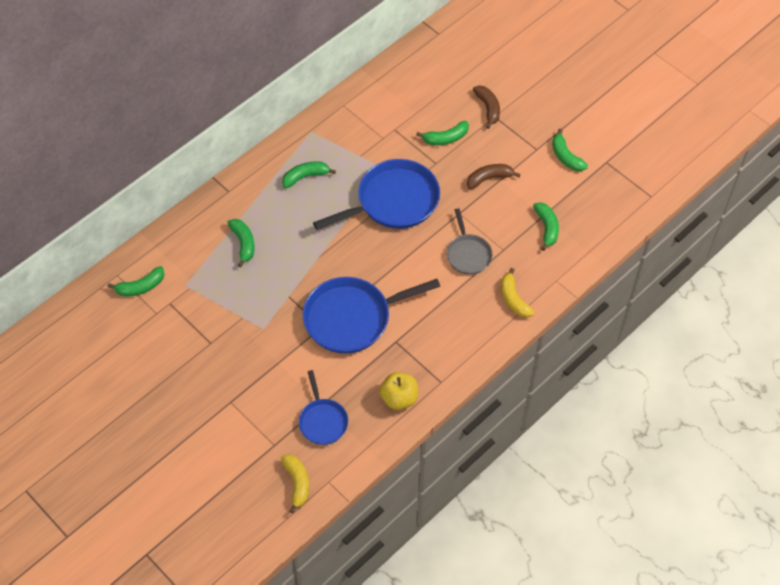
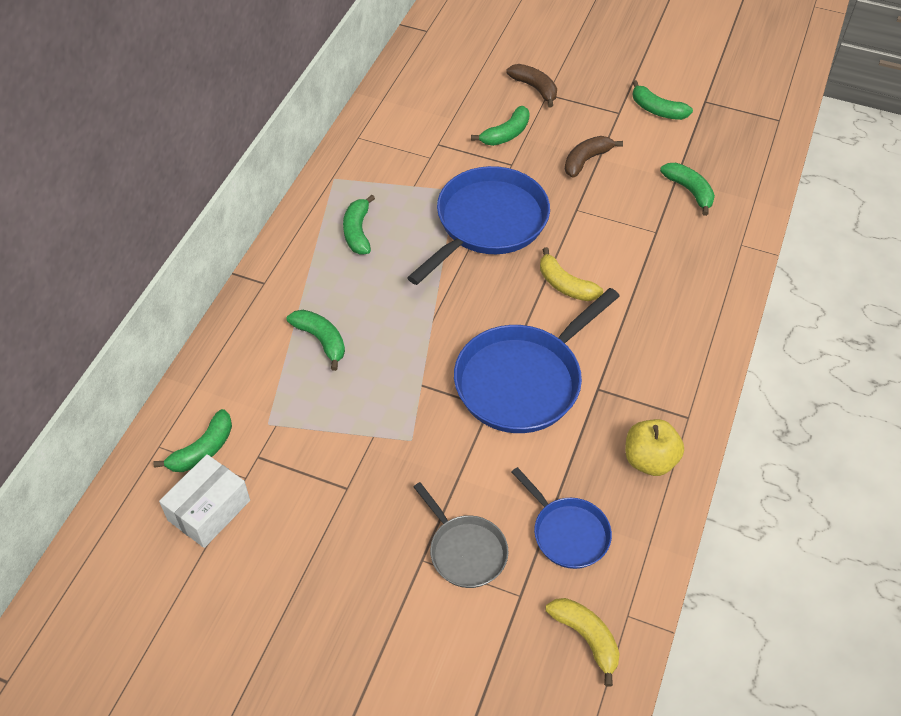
camera: 25 degrees left, 5 degrees down
(127, 324) = (209, 510): none -> white box
(305, 177) = (358, 232): green banana -> green banana turned 45 degrees counterclockwise
(468, 254) = (618, 252): grey pan -> grey pan (465, 551)
(513, 299) = (707, 283): yellow banana -> yellow banana (565, 285)

